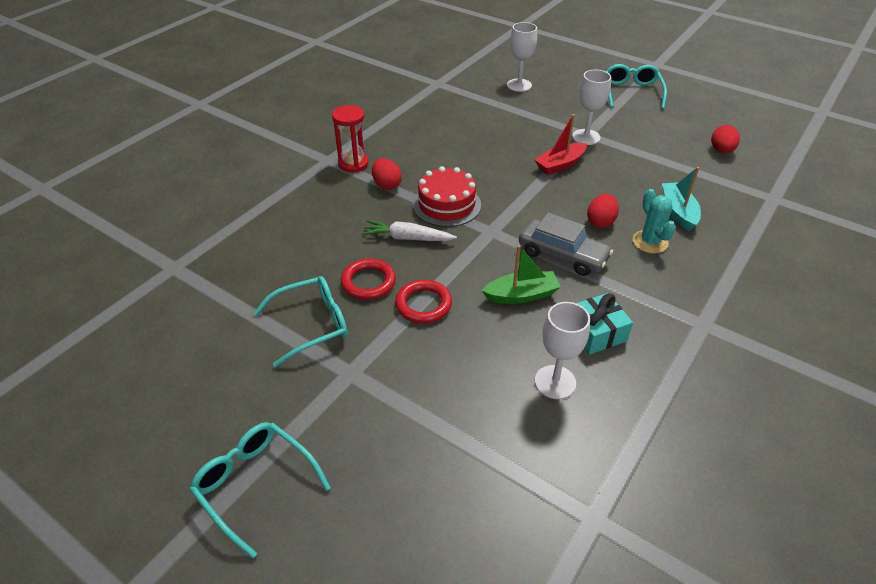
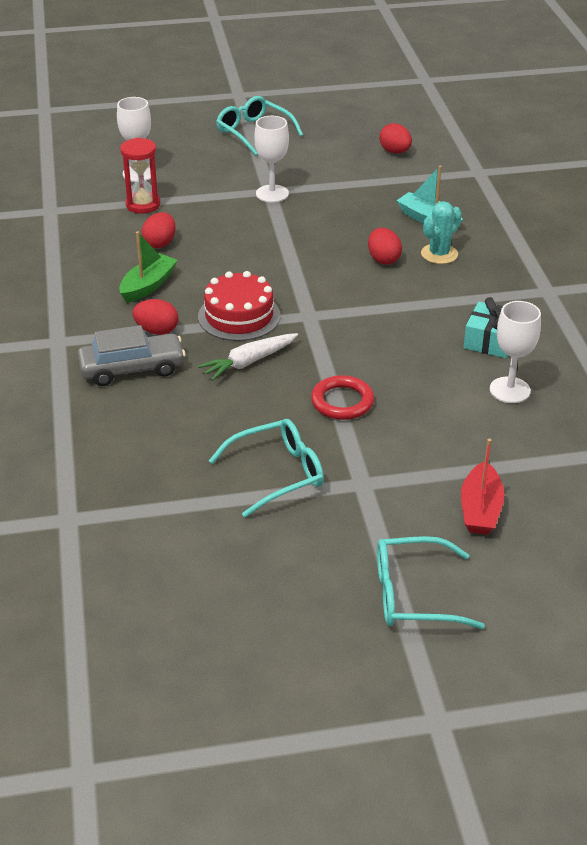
camera: 45 degrees left, 5 degrees down
(312, 324) = (277, 474): turquoise glasses -> turquoise glasses turned 45 degrees clockwise
(353, 164) = (91, 330): red hourglass -> red hourglass (143, 205)
(368, 282) = (272, 415): red ring -> none
(468, 133) = (160, 243): none -> red egg
(521, 295) = (404, 348): green boat -> green boat (148, 286)
(560, 165) = (285, 230): red boat -> red boat (480, 509)
(562, 255) = (391, 301): grey car -> grey car (132, 368)
(650, 242) = (439, 254): turquoise cactus -> turquoise cactus turned 75 degrees counterclockwise

